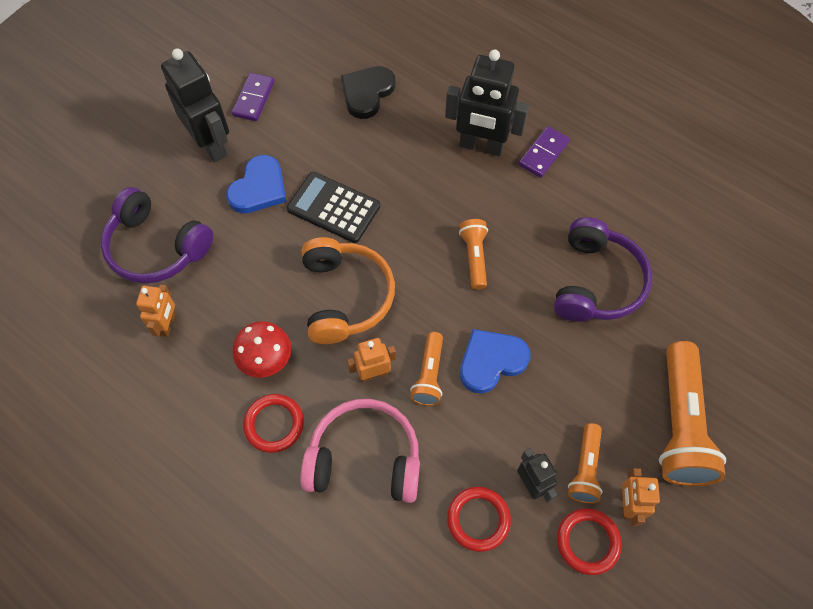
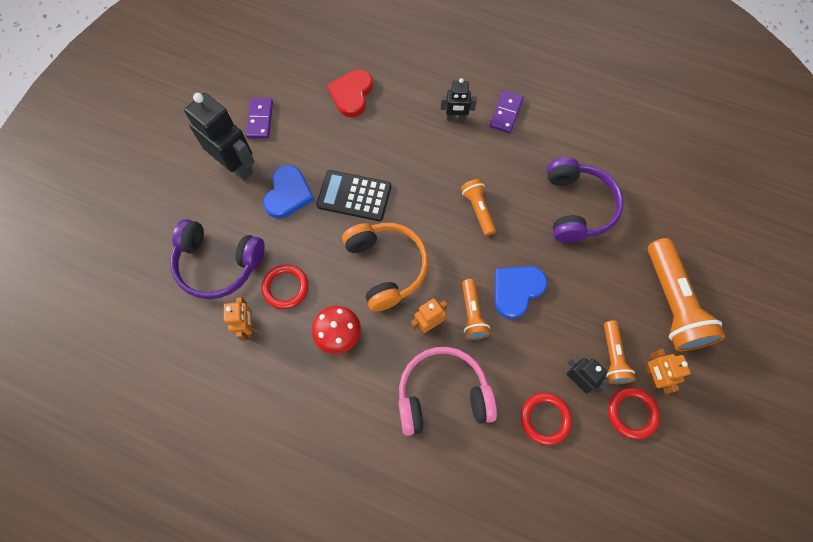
camera: 15 degrees left, 5 degrees up
(274, 424) = (362, 386): red ring -> red ring (285, 288)
(367, 93) = (351, 94): black heart -> red heart
(481, 146) = (456, 118): black robot -> black robot, size x0.54

